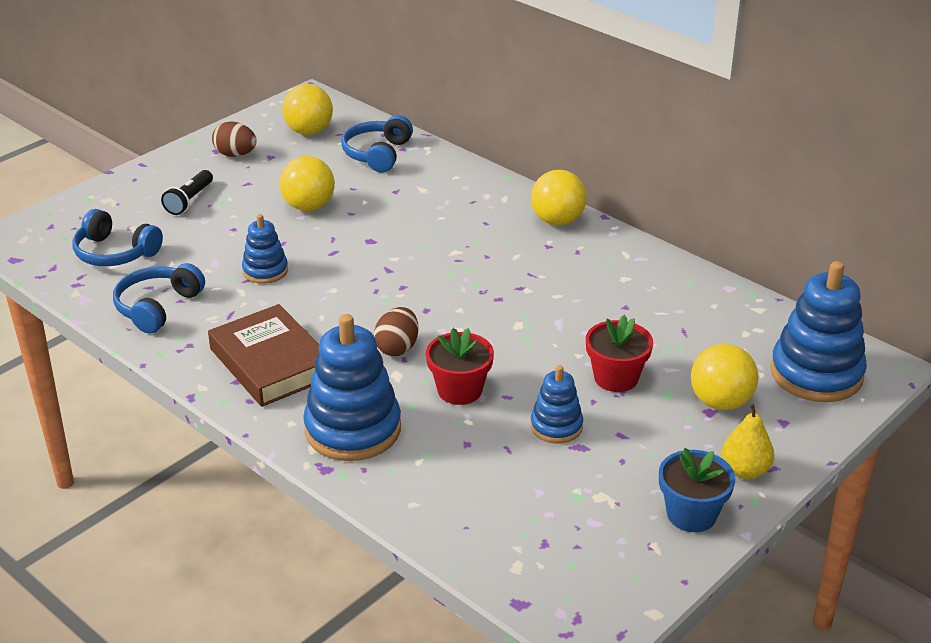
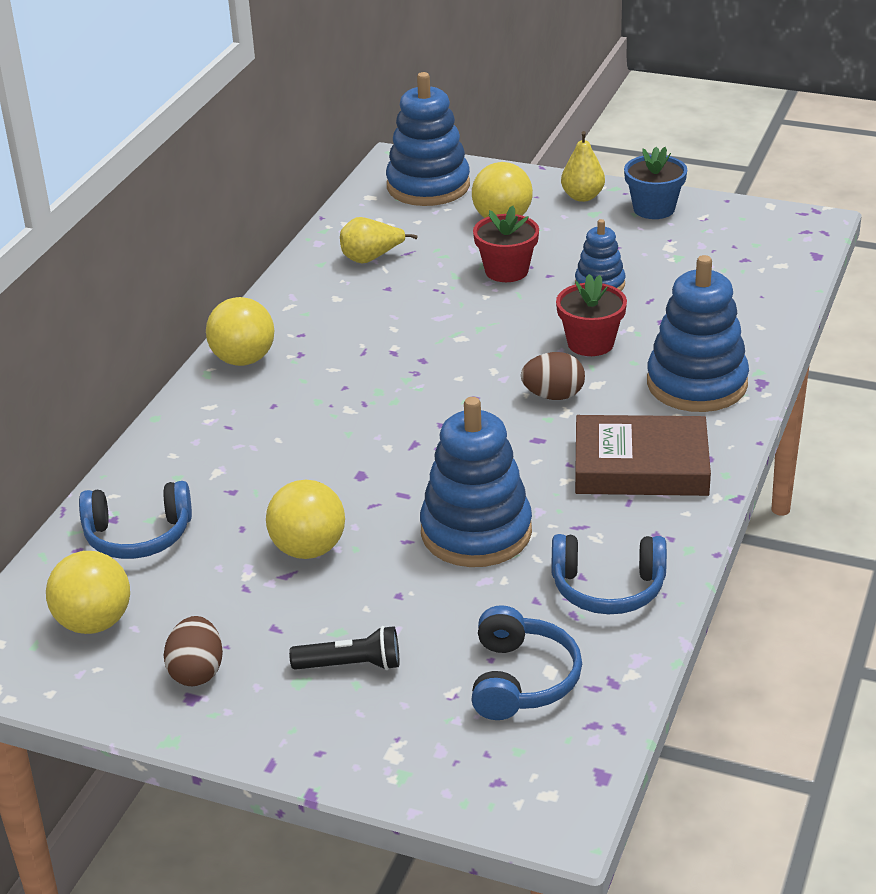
camera: 110 degrees left, 0 degrees up
(265, 271) = (476, 532): blue stacking toy -> blue stacking toy, size x1.83
(271, 363) = (641, 465): brown book -> brown book turned 60 degrees clockwise
(683, 309) = (371, 258): none -> yellow pear

